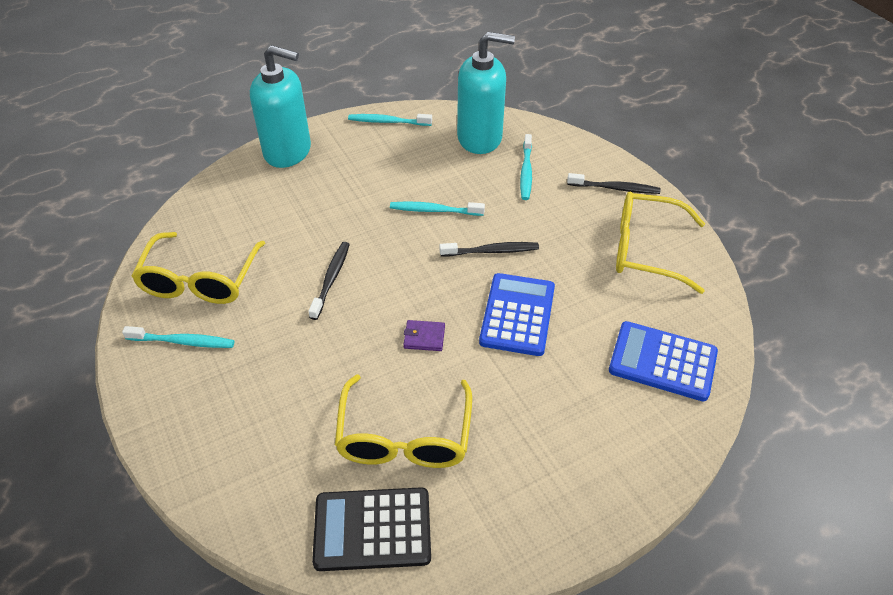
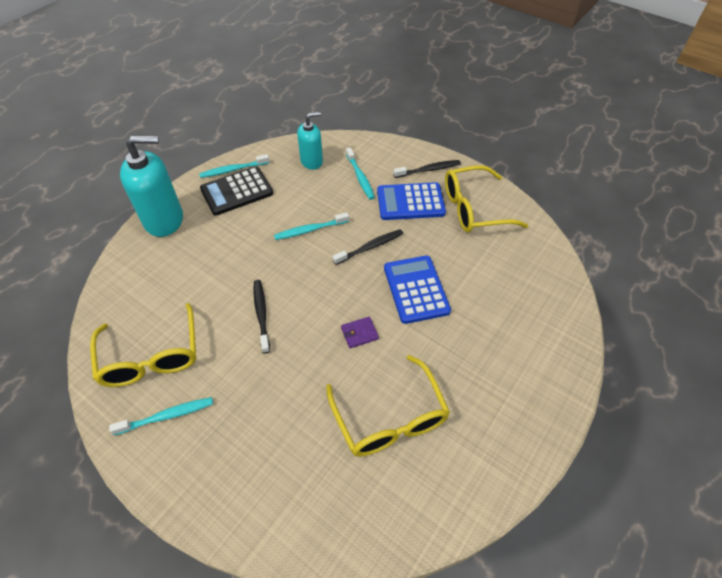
camera: 25 degrees left, 5 degrees up
(372, 529) = (408, 502): black calculator -> black calculator (237, 191)
(480, 138) = (312, 161): turquoise soap dispenser -> turquoise soap dispenser, size x0.60
(662, 361) = (529, 286): blue calculator -> blue calculator (410, 202)

